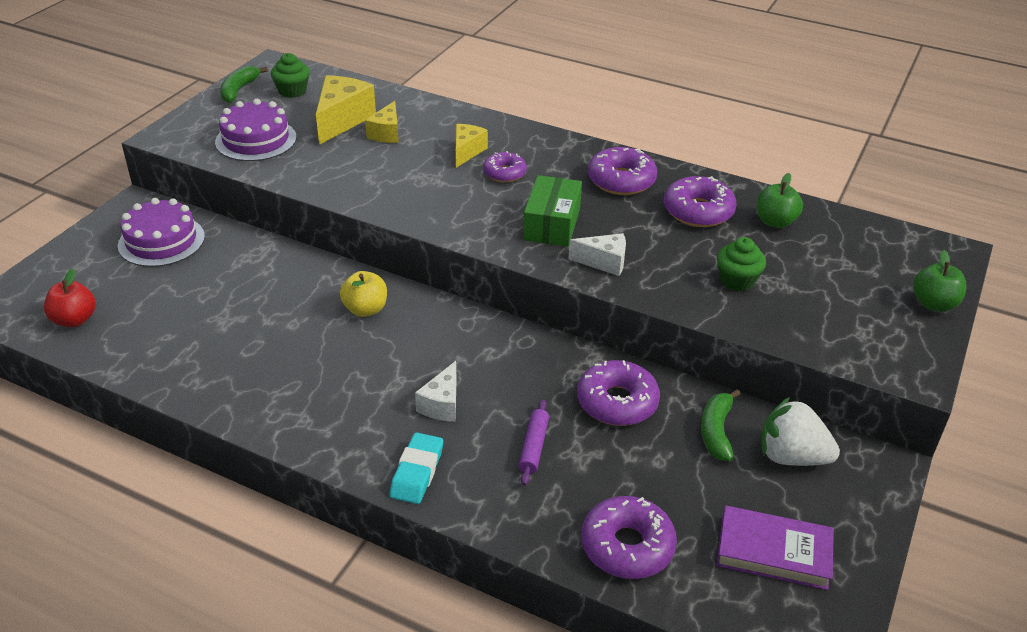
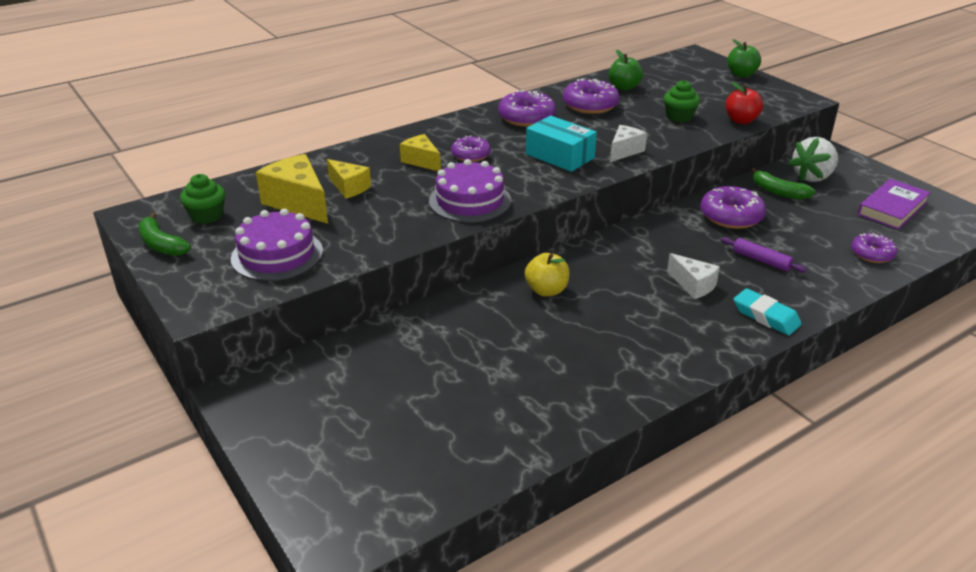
camera: 60 degrees left, 5 degrees down
(74, 320) = (419, 476): red apple -> red apple (741, 120)
(161, 241) = (327, 386): purple cake -> purple cake (470, 201)
(552, 224) = (560, 156): green box -> turquoise box
(627, 546) = (872, 254): purple donut -> purple donut, size x0.64

